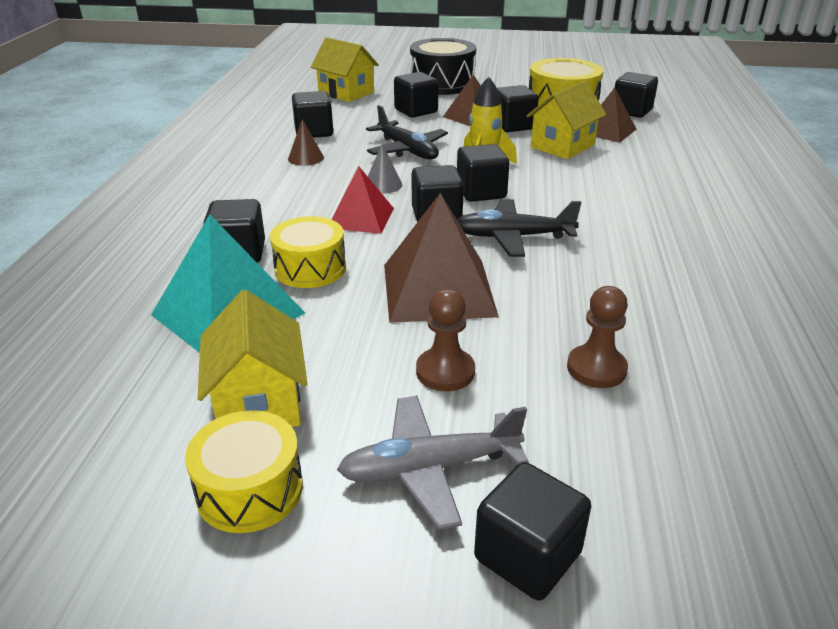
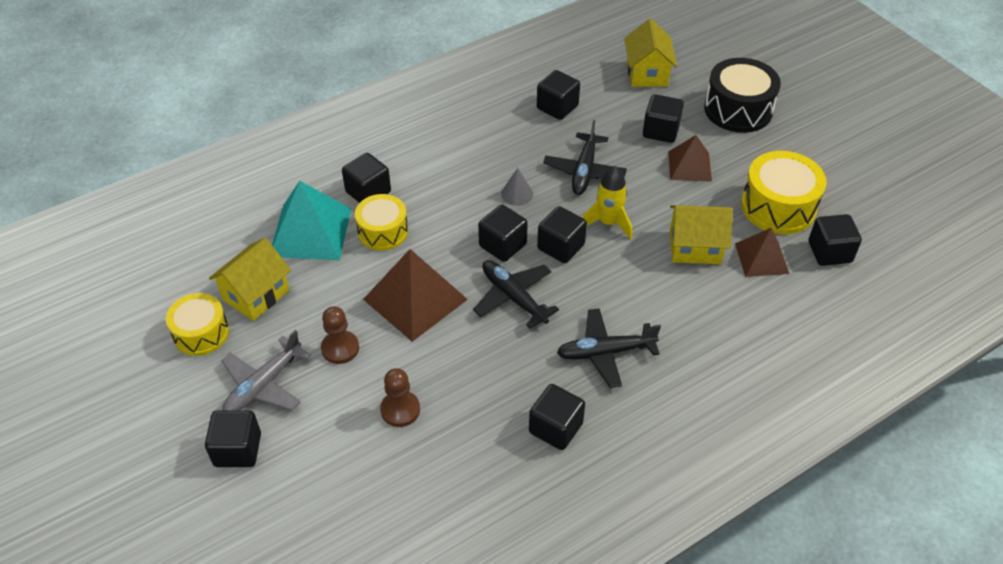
camera: 50 degrees right, 15 degrees up
(306, 158) = (513, 132): brown cone -> none
(361, 218) = (462, 213): red pyramid -> none
(429, 468) = (263, 385): grey plane -> grey plane turned 90 degrees counterclockwise
(513, 126) = (701, 199): black cube -> black cube (555, 428)
(640, 223) = (605, 352): none -> black plane

